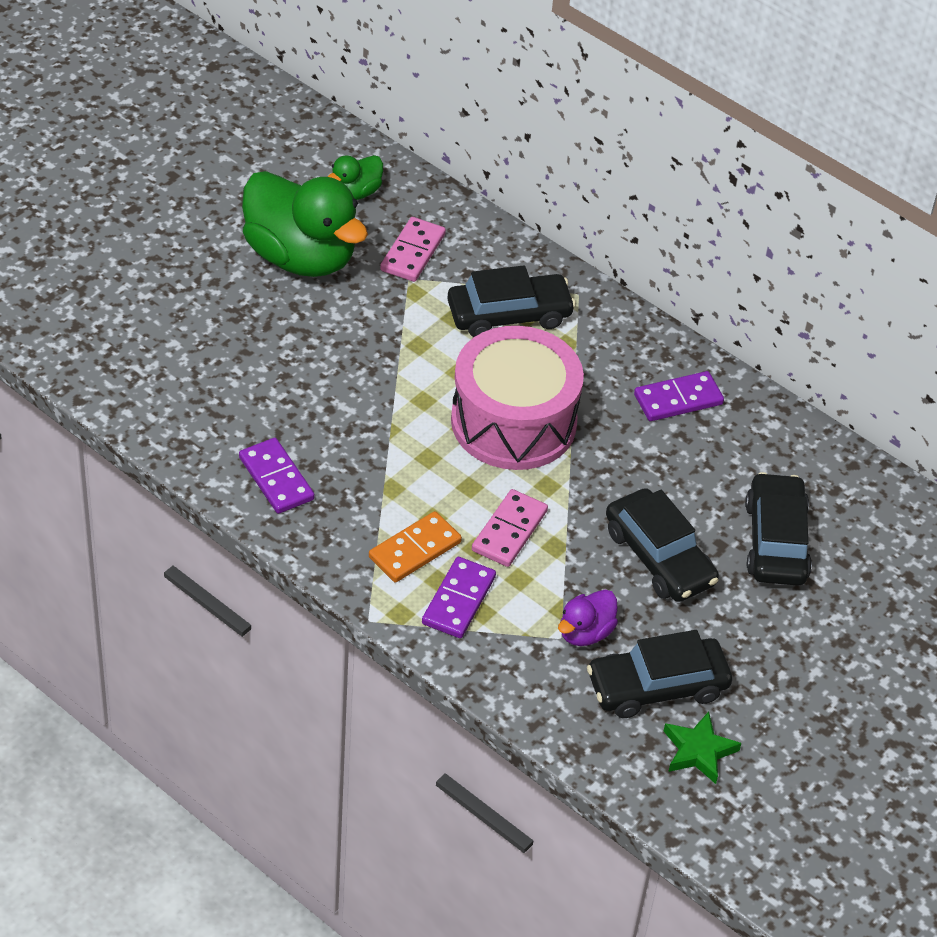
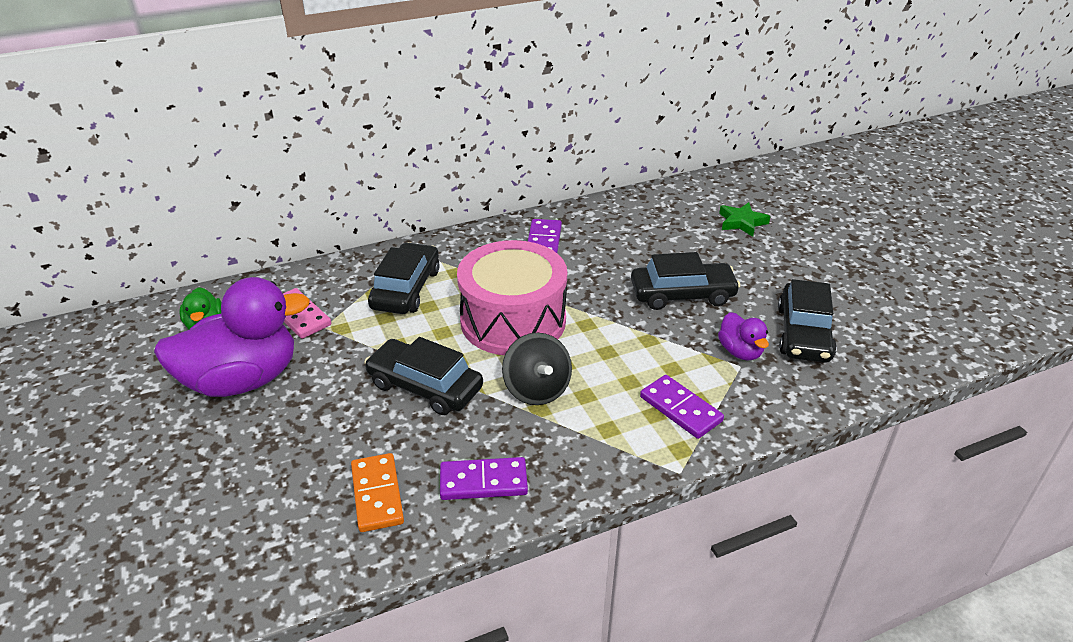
camera: 60 degrees left, 10 degrees down
(301, 257) = (242, 380): green duck -> purple duck
(415, 550) = (614, 417): orange domino -> orange domino (377, 494)
(418, 477) = (537, 389): none -> black spinning top
(509, 531) = (621, 358): pink domino -> none
(698, 751) = (869, 333): green star -> green star (742, 222)
(776, 541) = (691, 243): black car -> black car (425, 386)

